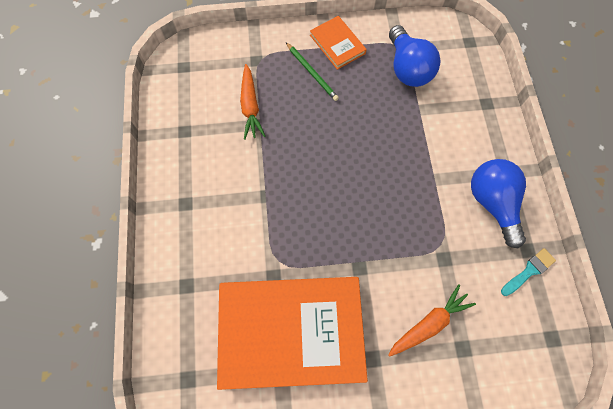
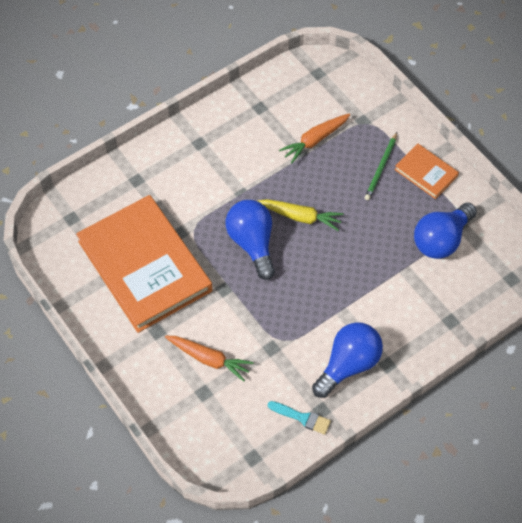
camera: 60 degrees right, 10 degrees down
(322, 160) = (301, 217): none -> yellow carrot
(325, 215) = (252, 243): none -> blue light bulb
(337, 44) = (426, 173): orange book -> orange book turned 75 degrees counterclockwise

